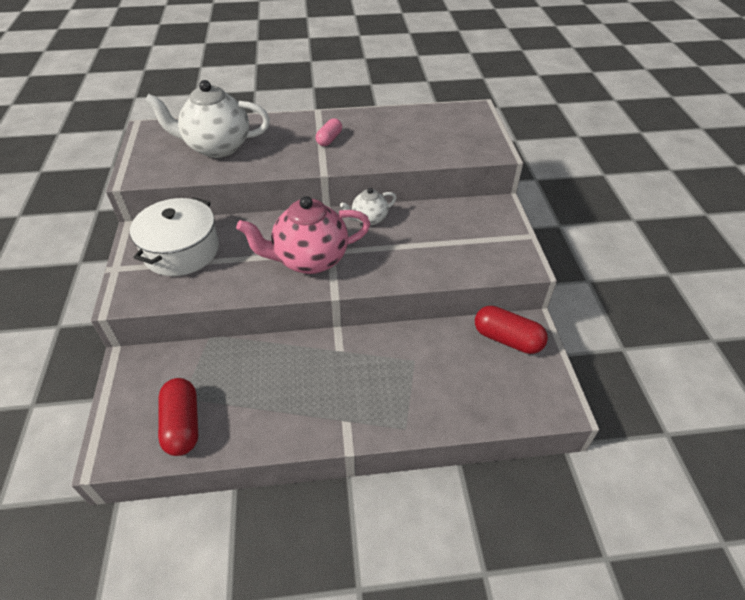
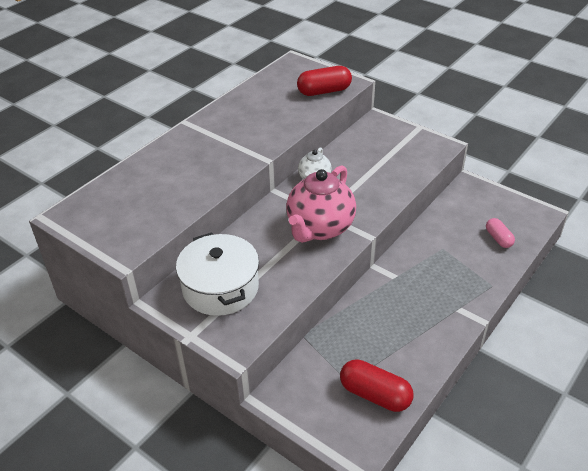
camera: 45 degrees left, 5 degrees down
(217, 147) = (154, 192): white teapot -> none
(329, 139) = (230, 136): pink capsule -> pink capsule (498, 238)
(507, 339) = (469, 200): red capsule -> red capsule (324, 91)

